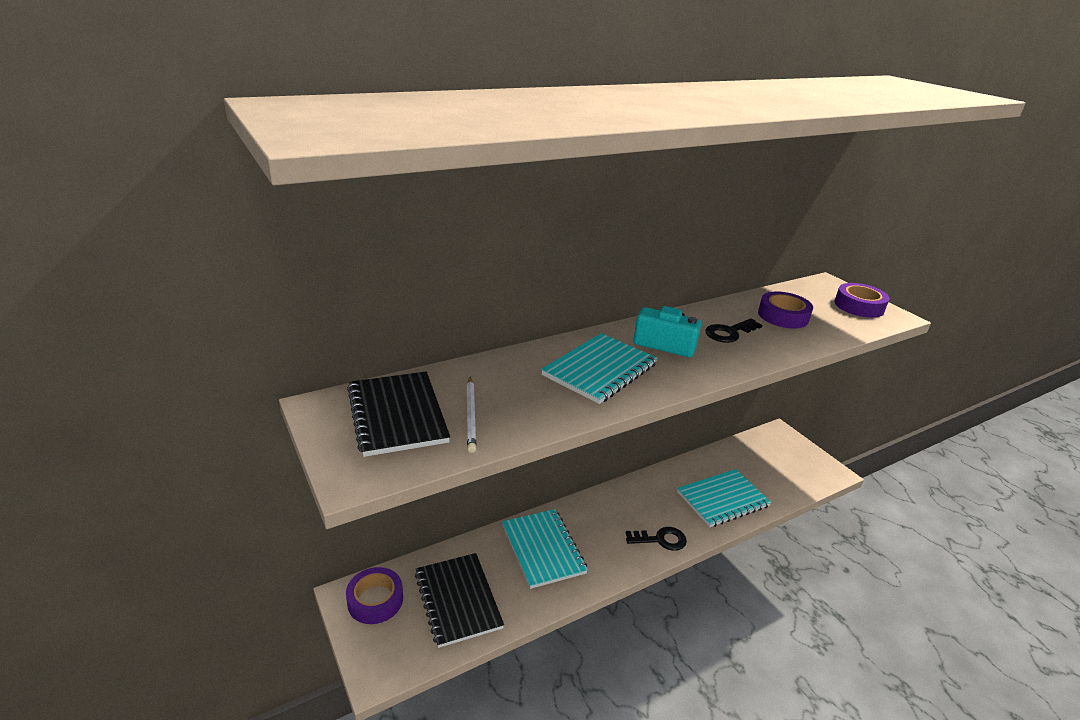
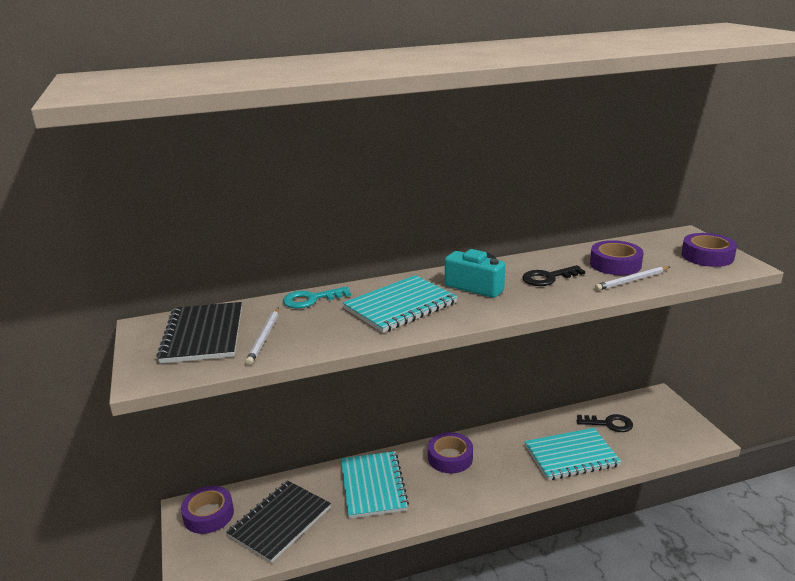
camera: 15 degrees right, 5 degrees down
(457, 600) = (280, 522): black notebook -> black notebook turned 45 degrees clockwise
(499, 364) = (311, 299): none -> turquoise key
(610, 511) = (450, 458): none -> purple tape
(661, 539) = (492, 487): black key -> black key (609, 424)
(808, 334) = (632, 280): none -> white pencil

